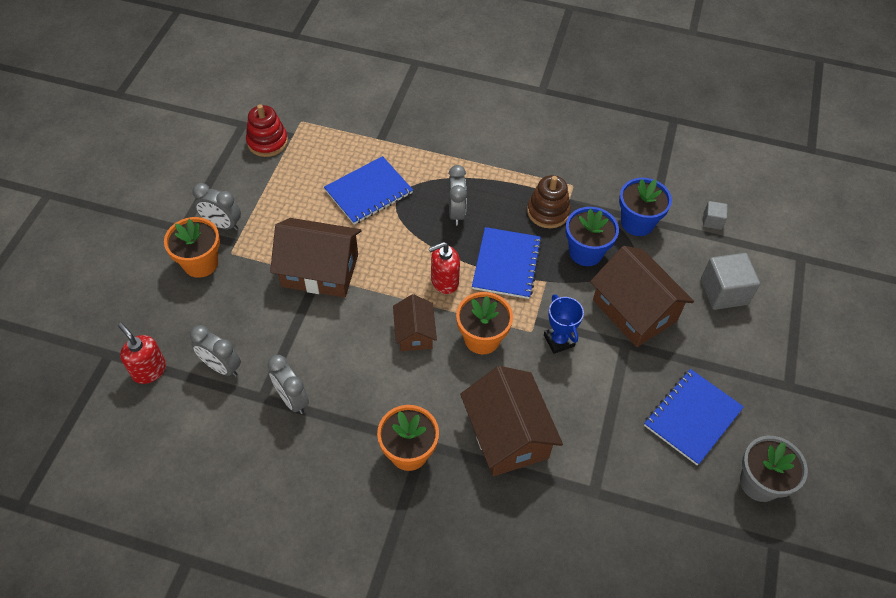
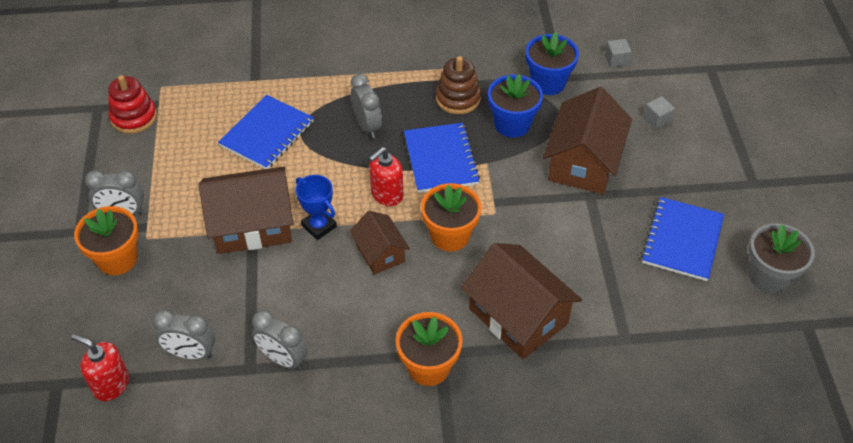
camera: 20 degrees left, 5 degrees down
(559, 340) = (525, 213): blue trophy -> blue trophy (319, 226)
(634, 310) = (583, 162): brown house -> brown house turned 75 degrees clockwise
(724, 292) = (657, 120): grey cube -> grey cube, size x0.52

